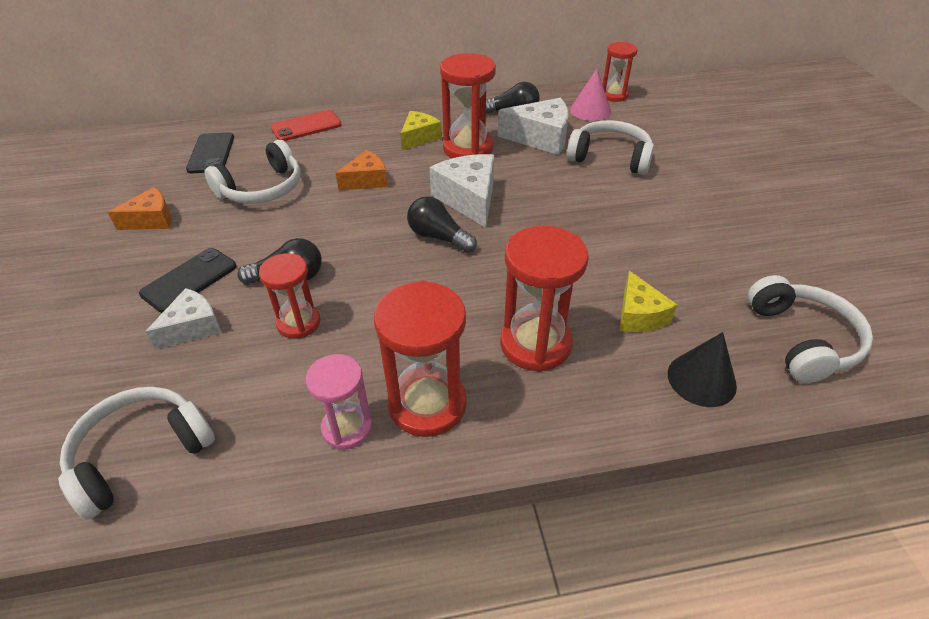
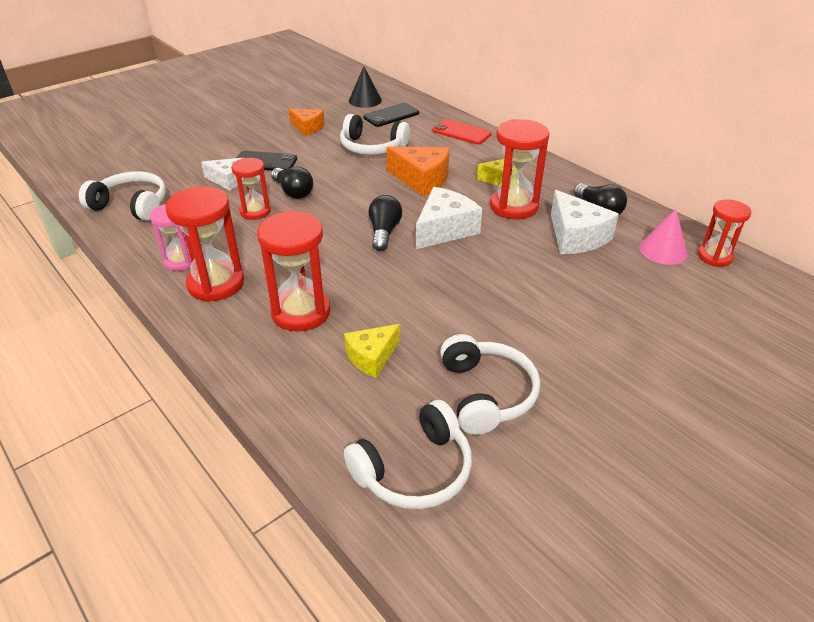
camera: 60 degrees right, 5 degrees down
(367, 180) = (422, 180): orange cheese -> orange cheese, size x1.54
(610, 157) = (591, 284): white headphones -> white headphones (486, 394)
(701, 379) = (318, 410): black cone -> black cone (365, 100)

